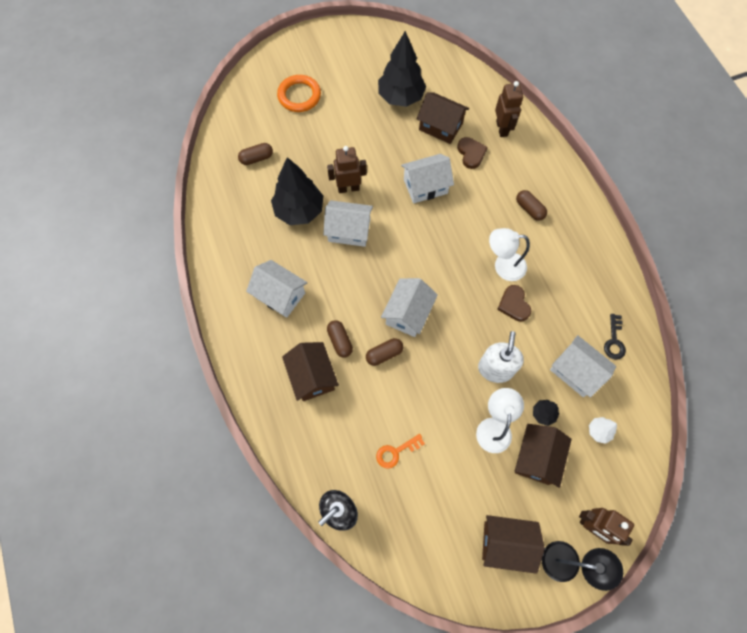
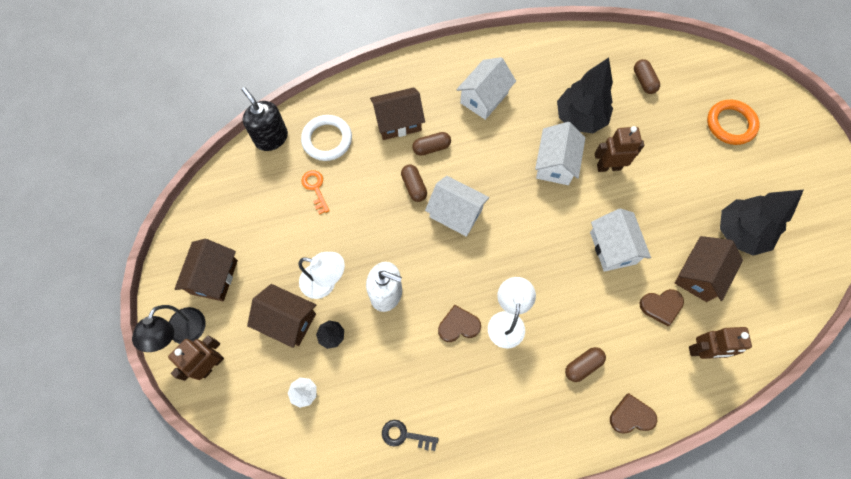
camera: 95 degrees right, 0 degrees up
(338, 448) = (327, 140): none -> white ring
(348, 188) = (608, 167): brown robot -> brown robot turned 90 degrees counterclockwise
(561, 177) = (631, 416): none -> brown heart
(576, 371) = (373, 381): white house -> none

